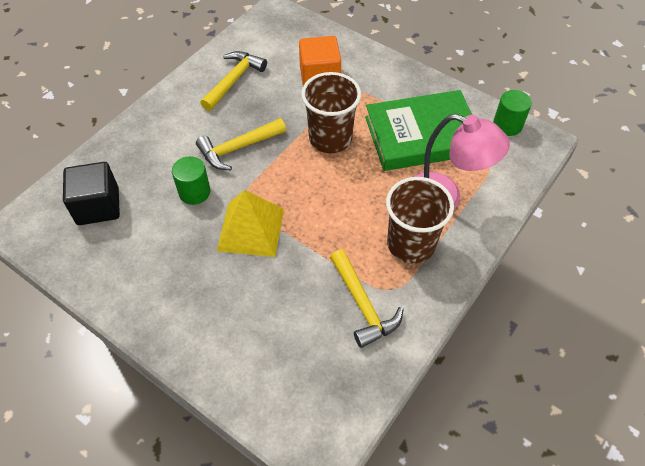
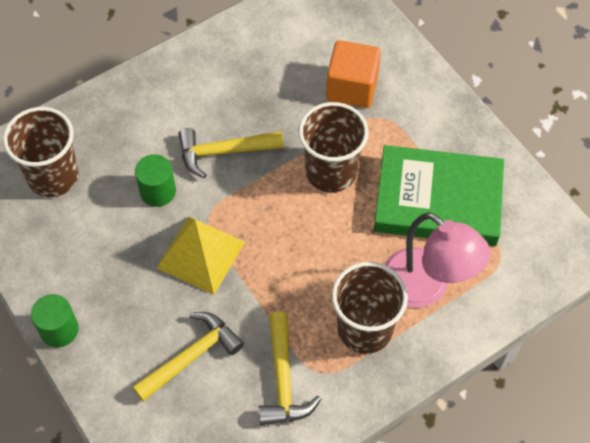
camera: 20 degrees right, 5 degrees up
(98, 206) = (53, 176): black cube -> brown cup
(234, 80) = (251, 62): yellow hammer -> yellow hammer (191, 356)
(507, 125) = (546, 219): green cylinder -> green cylinder (59, 330)

